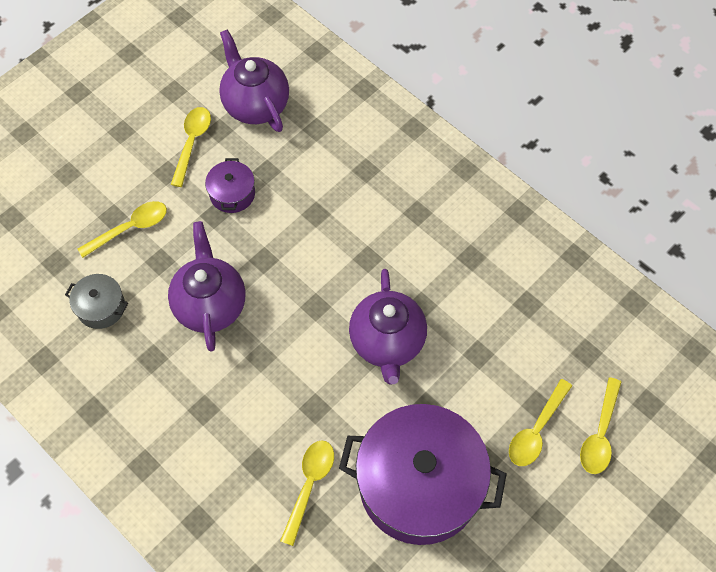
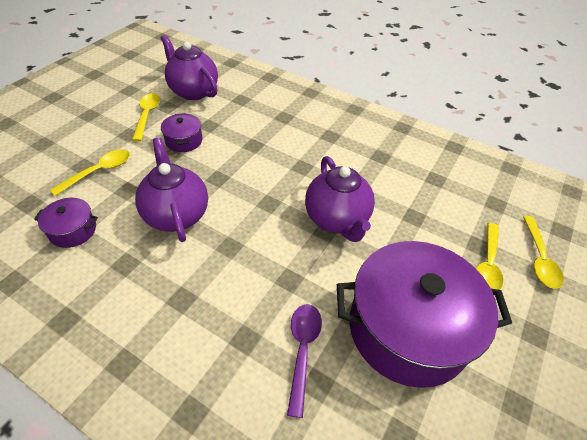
camera: 15 degrees left, 15 degrees down
(101, 307) = (73, 230): grey pot -> purple pot
(309, 485) = (302, 350): yellow spoon -> purple spoon

